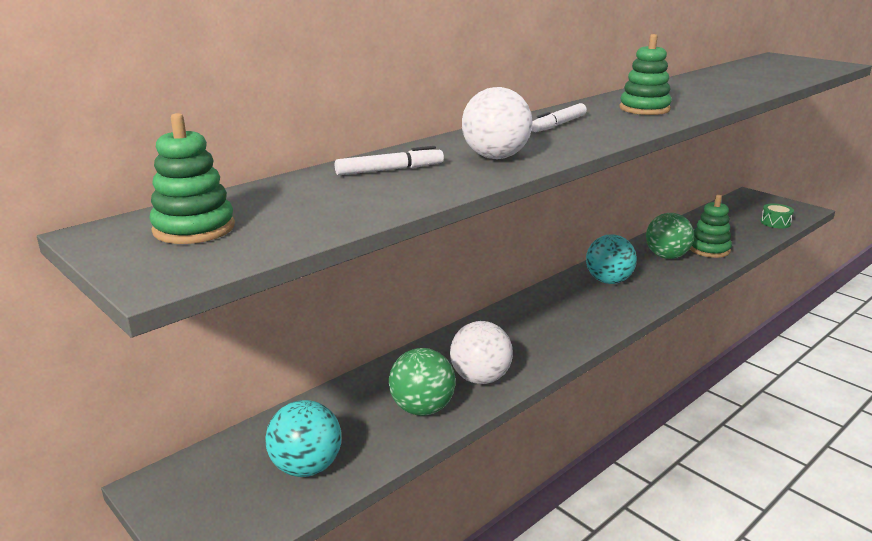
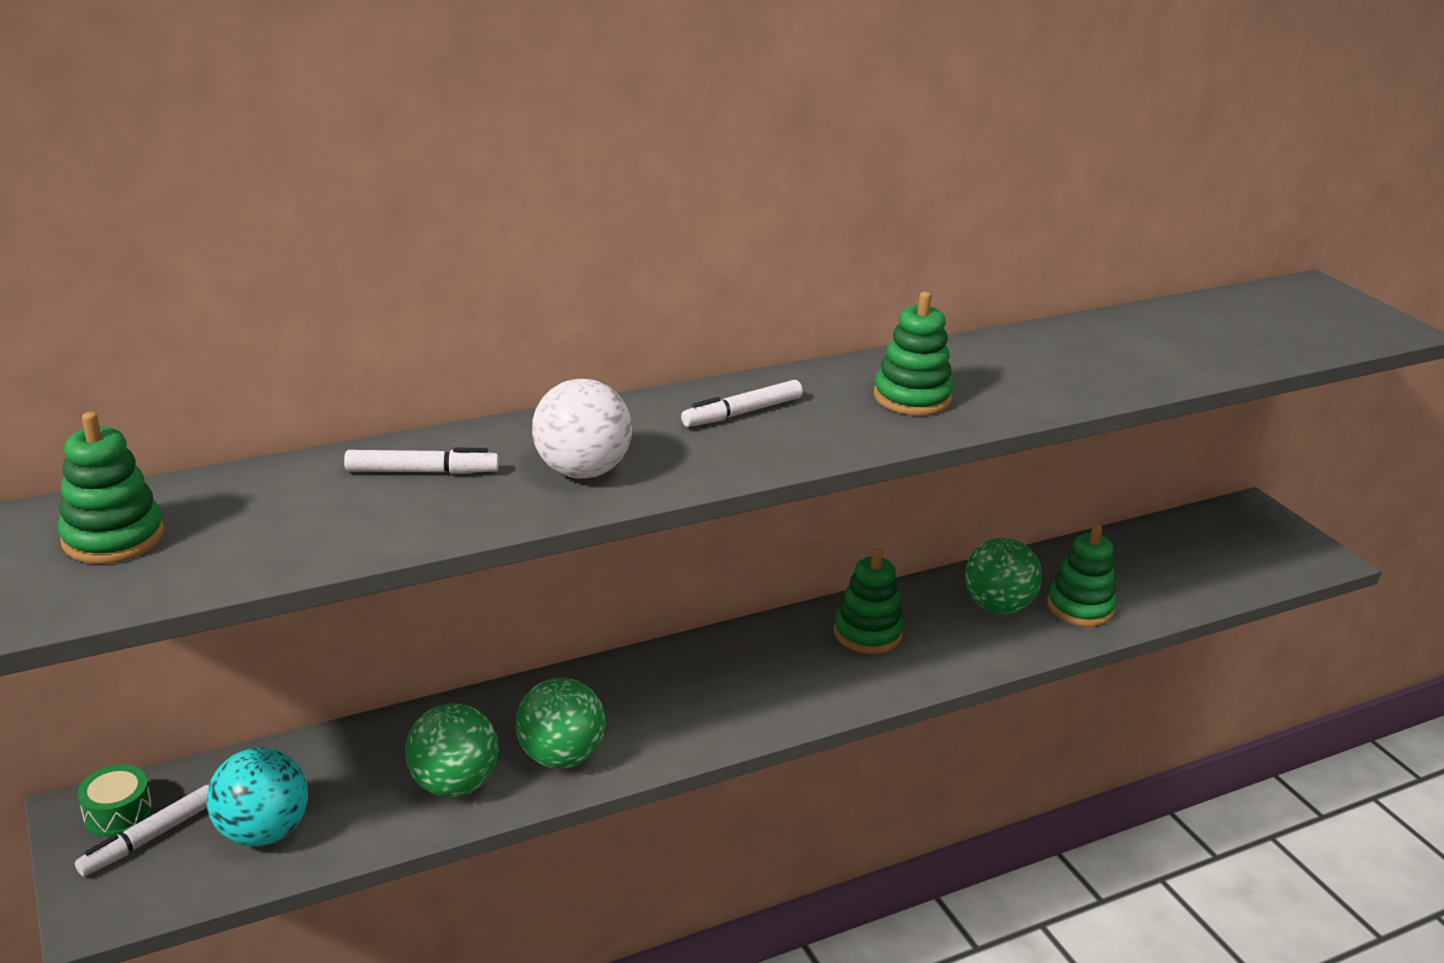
camera: 15 degrees right, 5 degrees up
(221, 491) = (150, 838): none -> white marker
(480, 378) = (561, 756): white ball -> green ball
(608, 281) = (867, 633): turquoise ball -> green stacking toy
(775, 223) = (1244, 576): green drum -> green drum (118, 813)

